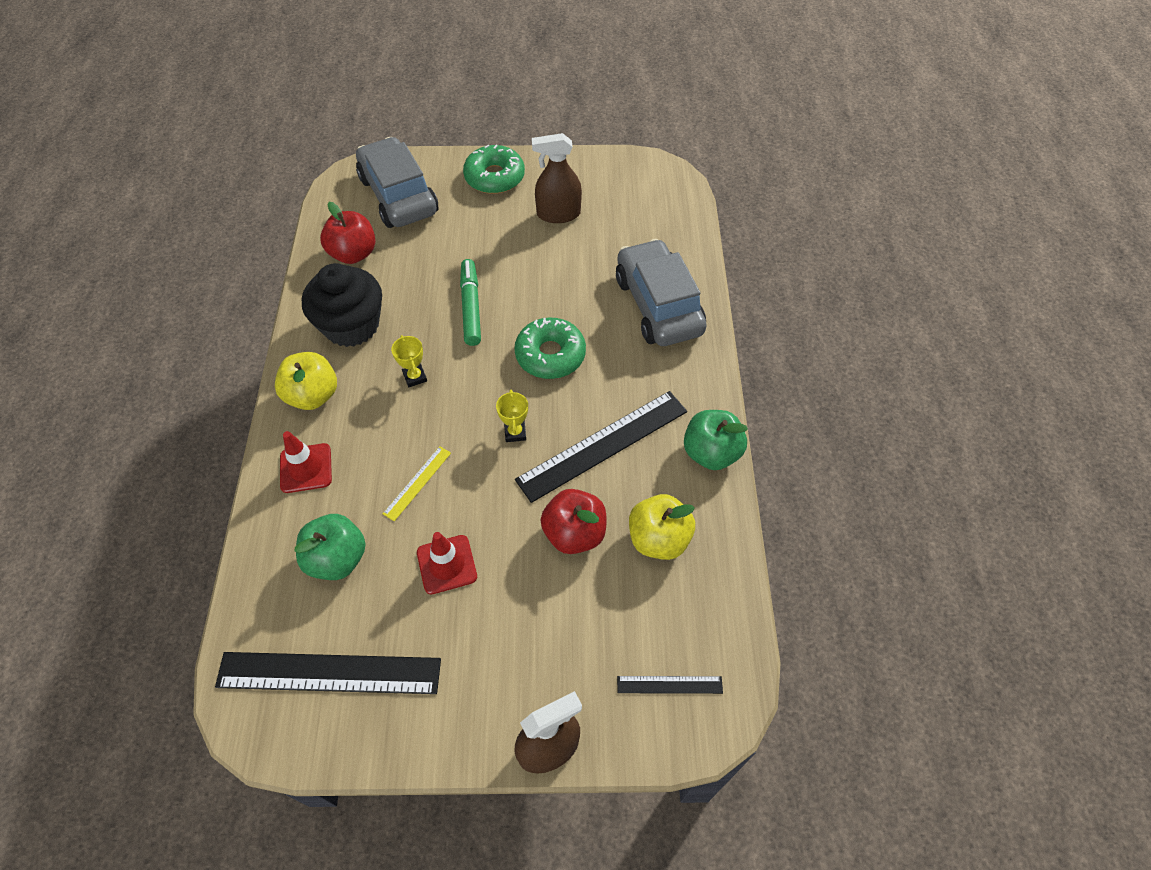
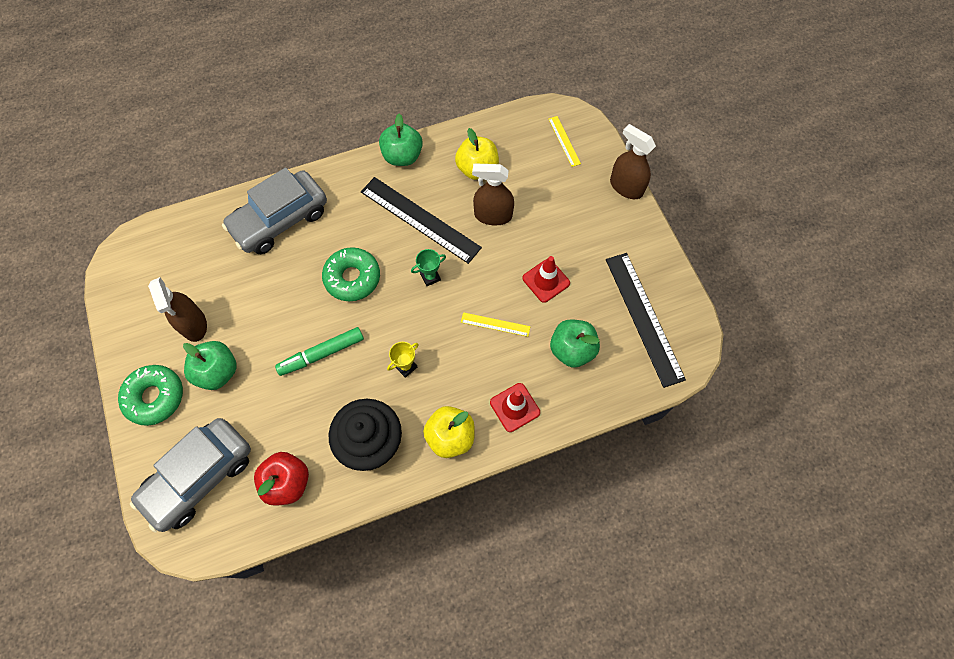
camera: 110 degrees left, 10 degrees up
(496, 223) = (218, 372): none -> green apple
(515, 432) = (430, 277): yellow trophy -> green trophy
(574, 533) = (493, 215): red apple -> brown spray bottle
(669, 685) = (564, 141): black ruler -> yellow ruler

